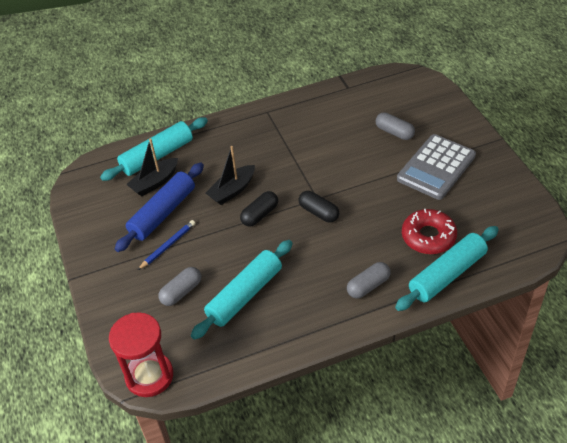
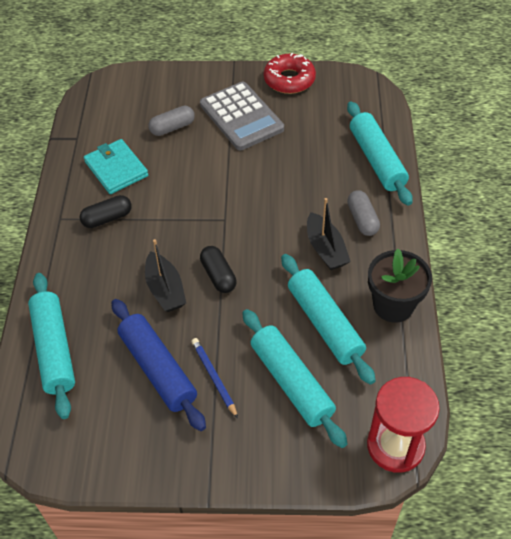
camera: 70 degrees left, 5 degrees up
(155, 182) = (100, 364): black boat -> black boat (325, 249)
(181, 292) = (291, 382): grey capsule -> turquoise rolling pin
(285, 335) = (393, 305): none -> black flower pot
(318, 212) = (245, 225): black capsule -> black capsule (107, 218)
(331, 120) = (116, 169): none -> turquoise wallet
(428, 237) = (325, 155): red donut -> red donut (289, 80)

